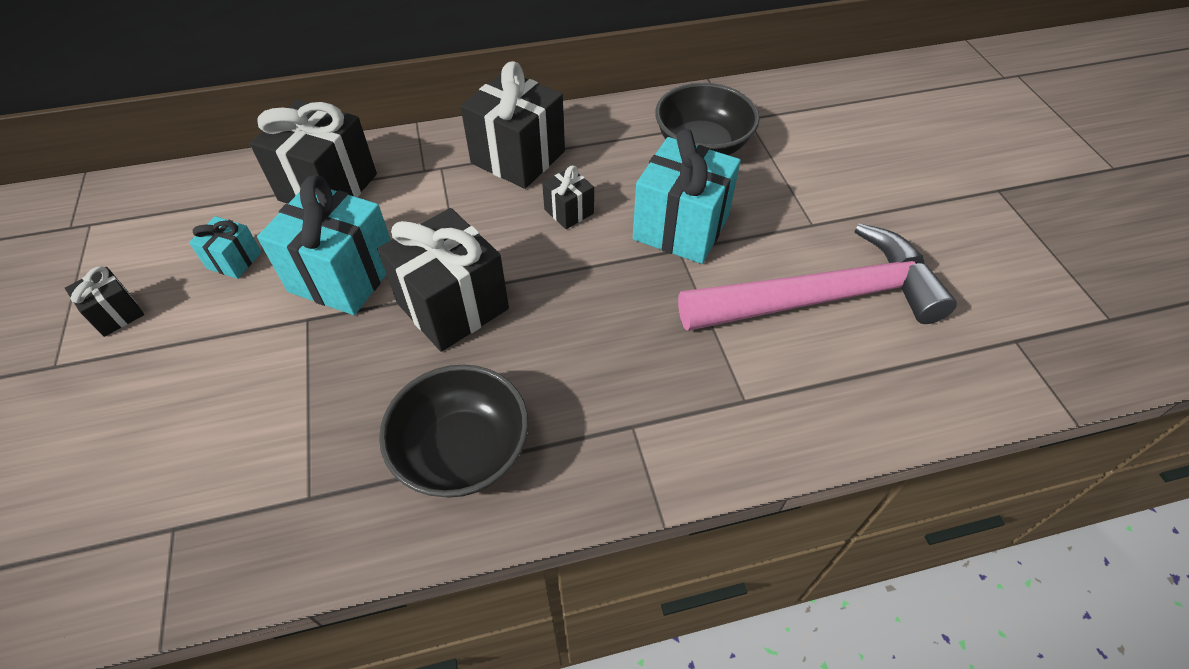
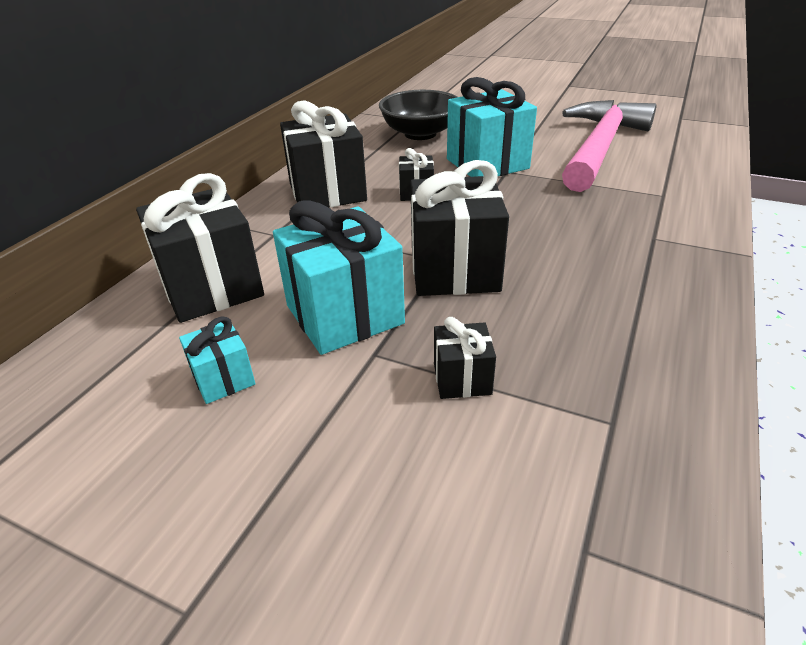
camera: 50 degrees left, 15 degrees down
(116, 314) = (173, 510): black gift -> black gift (462, 379)
(462, 451) = (622, 315): black bowl -> none

